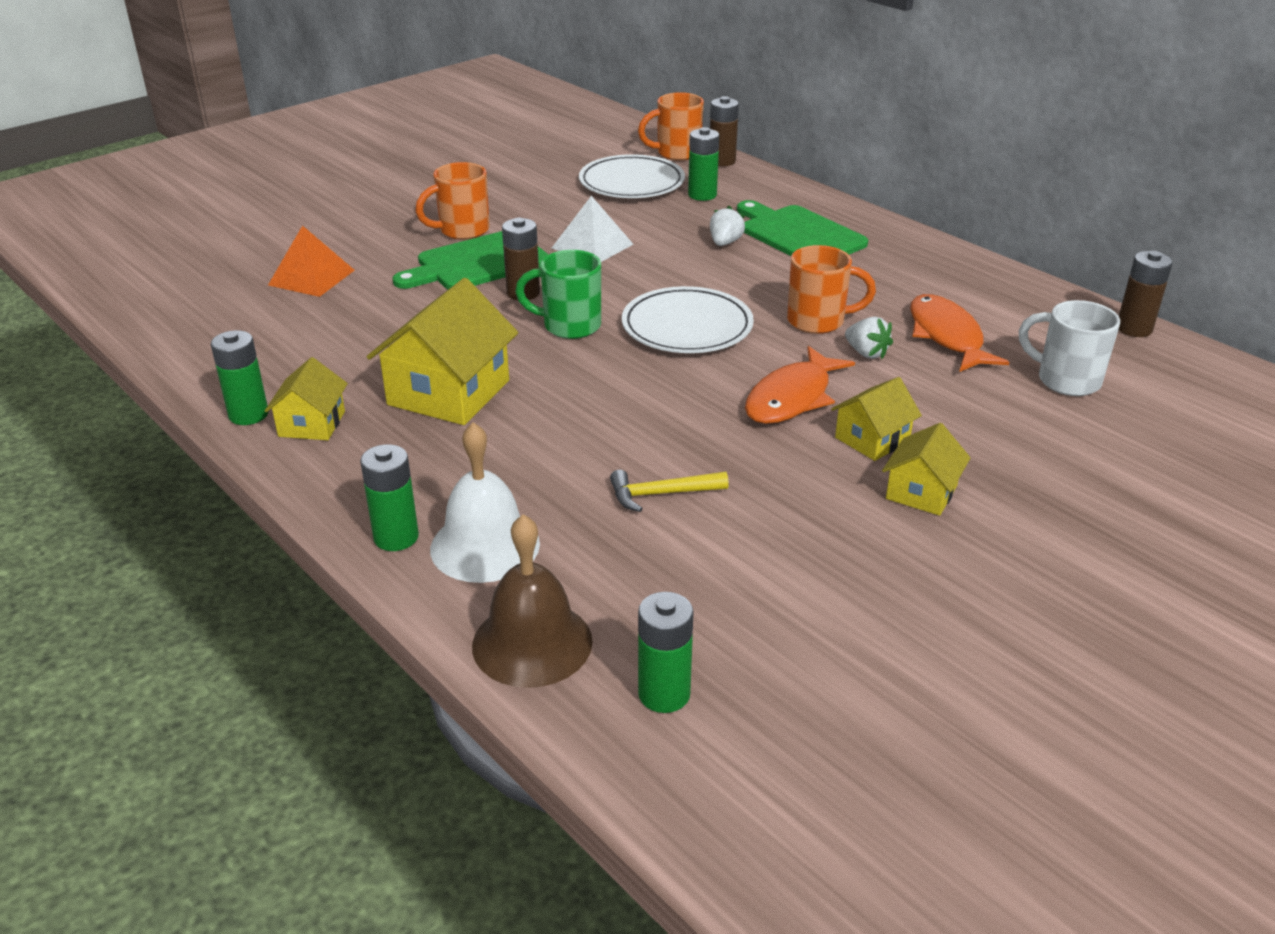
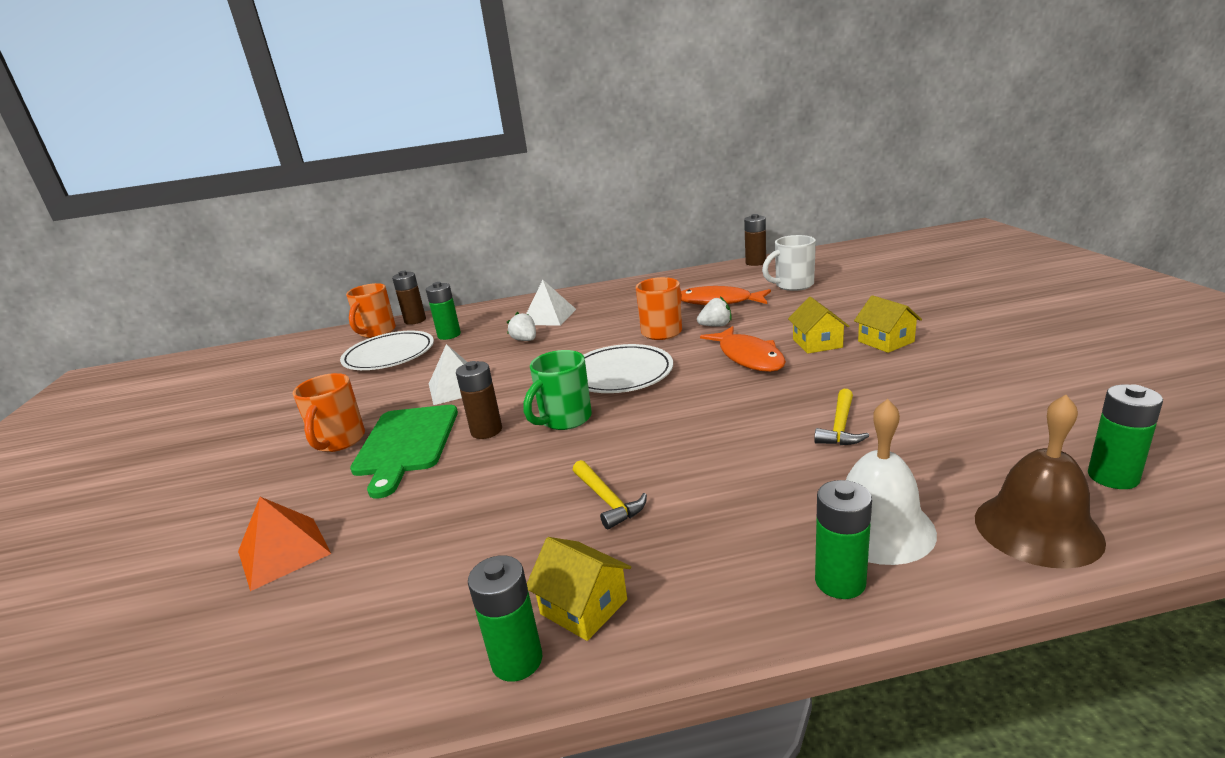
camera: 55 degrees left, 10 degrees down
(449, 392) = (607, 500): yellow house -> yellow hammer
(799, 234) = (549, 316): green cutting board -> white pyramid

